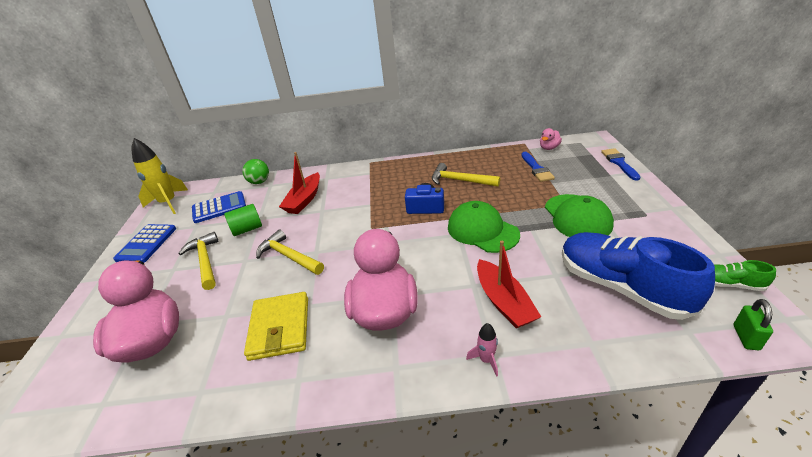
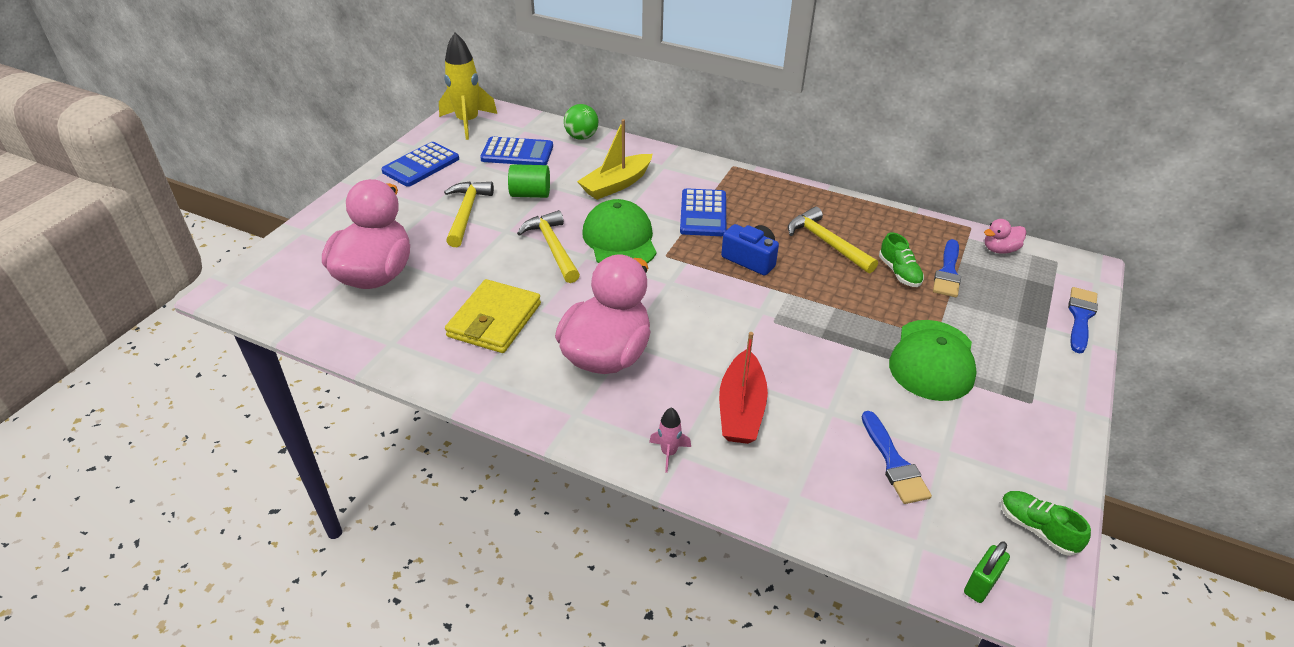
camera: 25 degrees right, 5 degrees up
(304, 200) = (616, 184): red boat -> yellow boat
(374, 194) = (703, 213): none -> blue calculator
(482, 230) = (793, 320): green cap -> green cap (620, 240)
(513, 179) = (899, 273): none -> green shoe
(621, 287) = (894, 463): blue shoe -> blue brush

